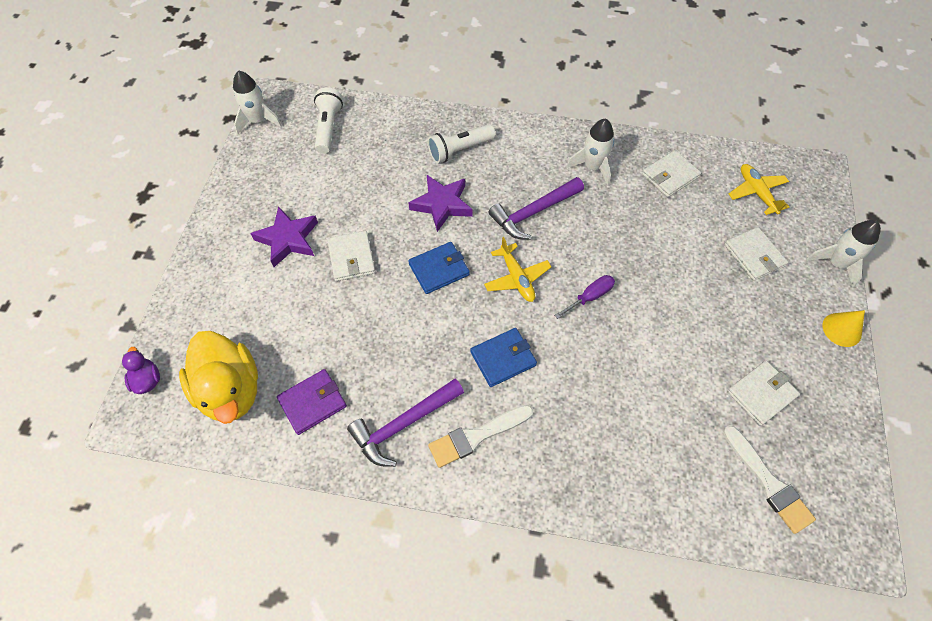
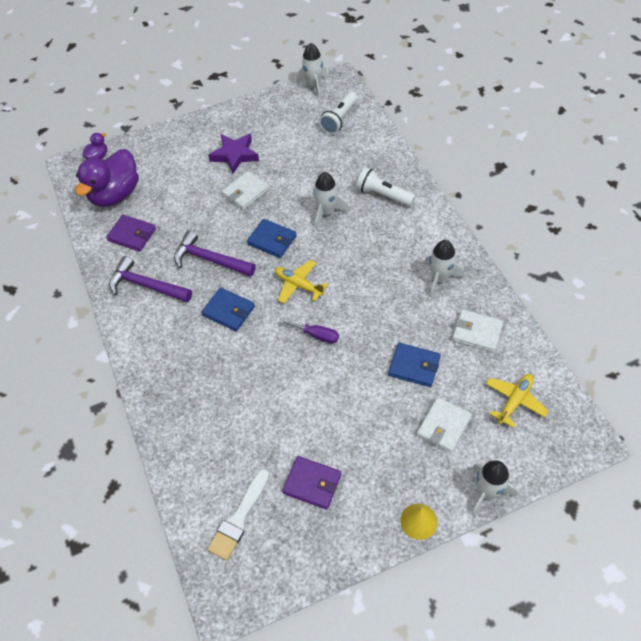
camera: 60 degrees right, 5 degrees down
(230, 390) = (115, 194): yellow duck -> purple duck
(328, 127) = (339, 119): white flashlight -> white flashlight turned 150 degrees clockwise
(442, 204) = (326, 212): purple star -> white rocket
(476, 436) = (162, 326): white brush -> none
(516, 278) = (298, 285): yellow plane -> yellow plane turned 90 degrees clockwise
(533, 213) = (363, 265): purple hammer -> purple hammer (209, 259)
(677, 240) = (414, 366): none -> blue wallet
(761, 394) = (312, 484): white wallet -> purple wallet

